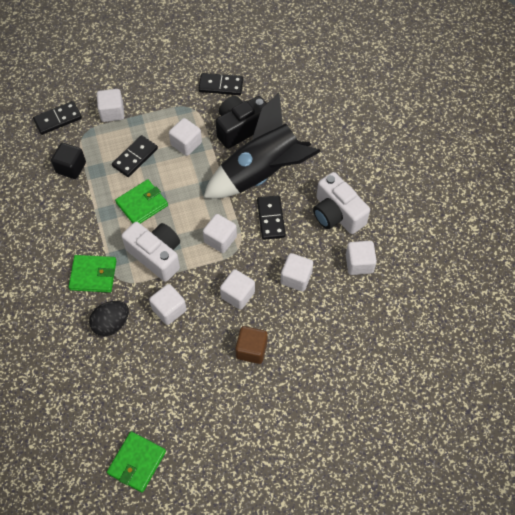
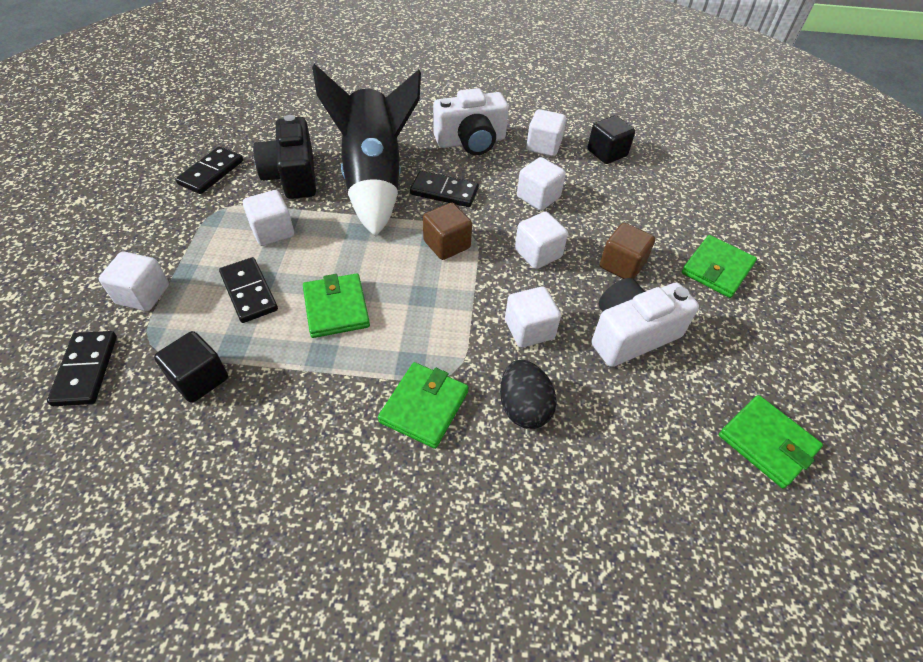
camera: 70 degrees left, 10 degrees down
(156, 255) = (433, 317): white camera -> white camera (631, 334)
(220, 239) = (447, 244): white cube -> brown cube
(277, 414) = (717, 269): none -> green wallet
(376, 310) = (607, 153): none -> black cube

